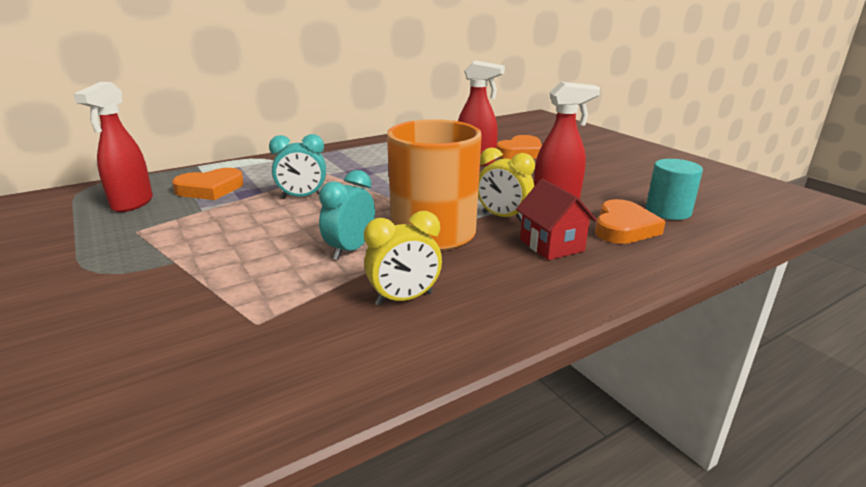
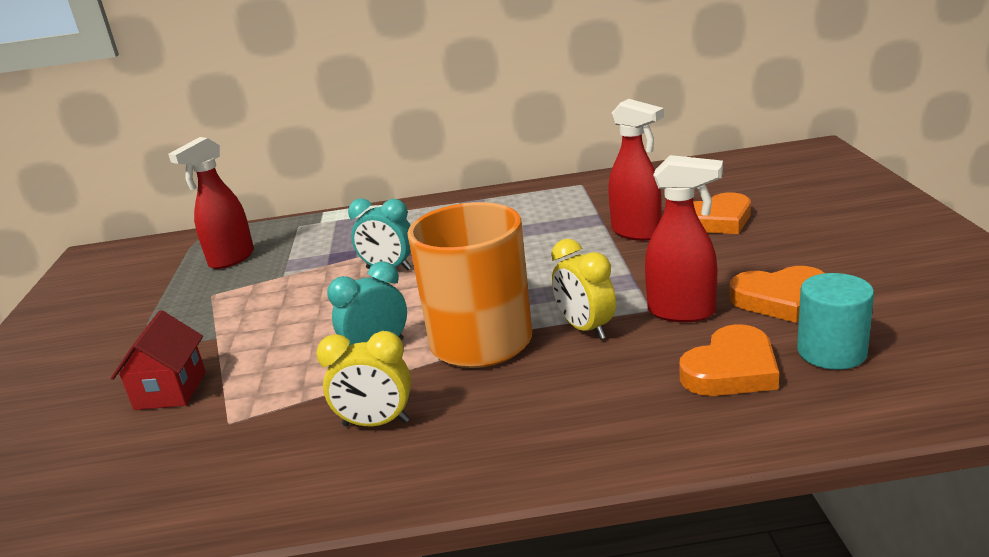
camera: 30 degrees right, 0 degrees up
(210, 189) = (310, 247): orange heart -> orange heart (780, 299)
(551, 245) = (604, 382): red house -> red house (170, 390)

